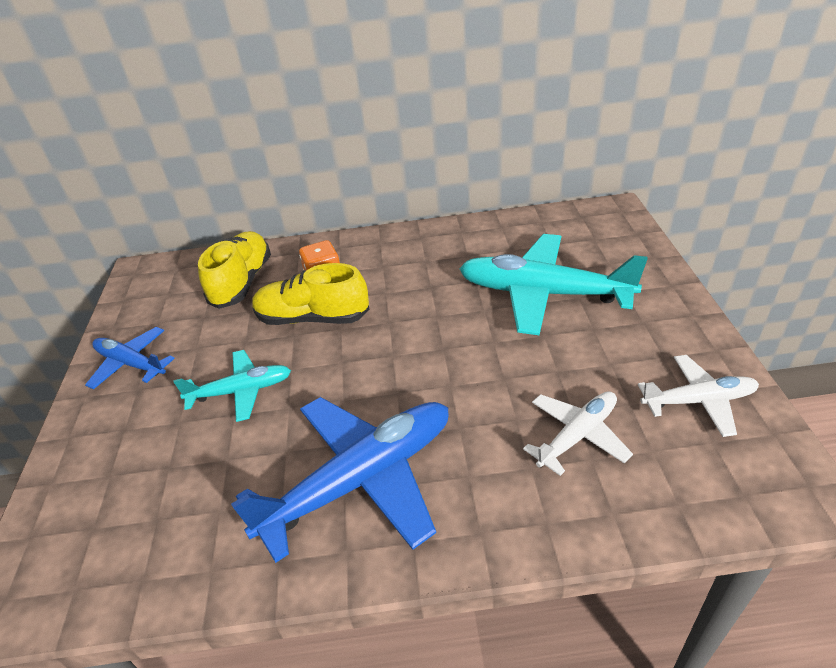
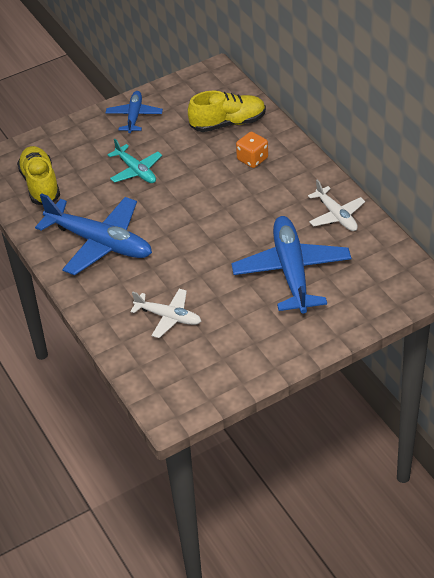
camera: 65 degrees right, 5 degrees up
(313, 318) = (210, 172): yellow shoe -> yellow shoe (40, 185)
(544, 294) = (291, 272): turquoise plane -> blue plane
(698, 401) = (221, 364): white plane -> white plane (336, 215)

